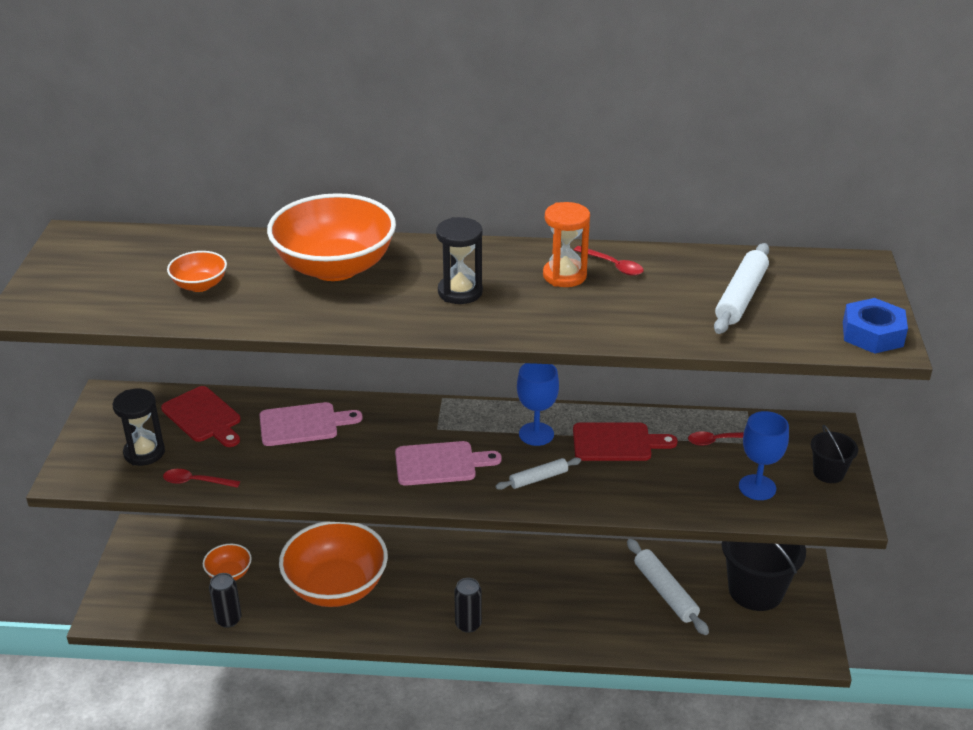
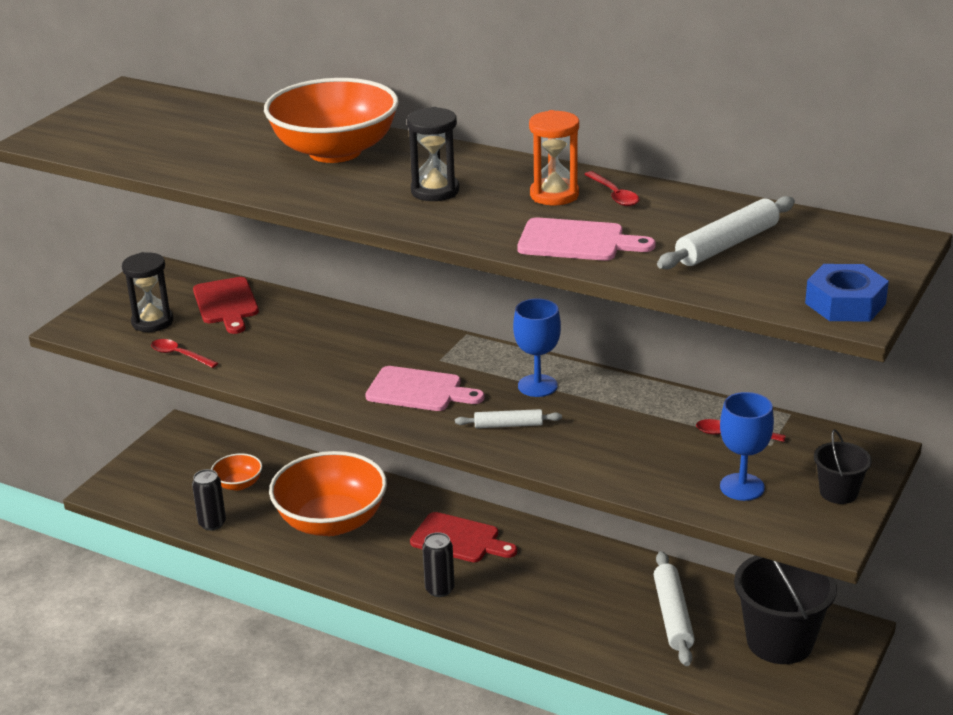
camera: 25 degrees right, 5 degrees down
(200, 285) = (200, 146): orange bowl -> none
(303, 424) = (313, 329): pink cutting board -> pink cutting board (577, 241)
(616, 442) = (617, 411): red cutting board -> red cutting board (459, 539)

